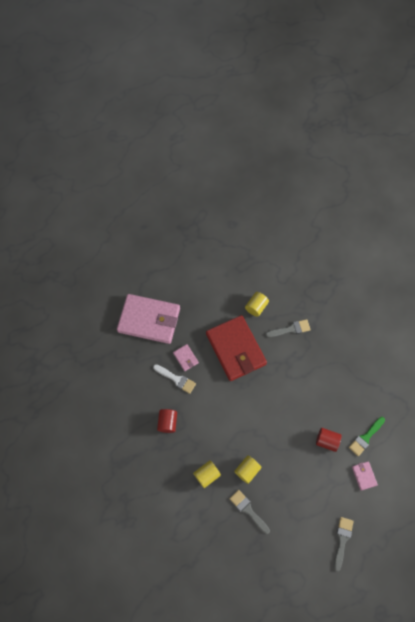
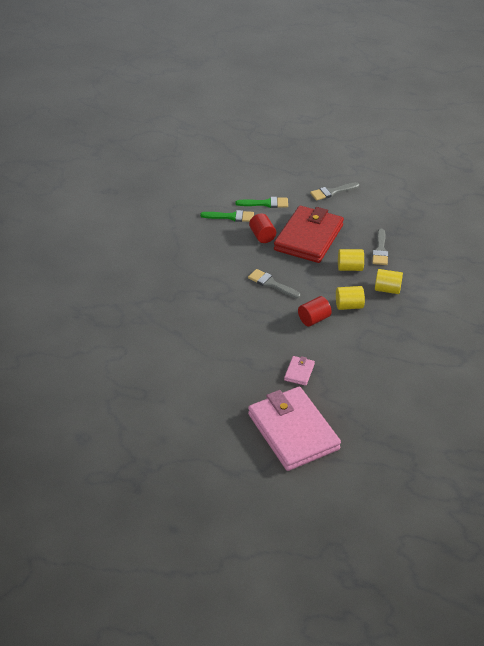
camera: 130 degrees left, 25 degrees down
(167, 422) = (378, 344): red cylinder -> red cylinder (314, 319)
(176, 379) = (329, 365): white brush -> none
(235, 349) = (244, 340): red wallet -> red wallet (308, 238)
(256, 307) = (177, 352): yellow cylinder -> yellow cylinder (349, 306)
(290, 329) = (175, 313): grey brush -> grey brush (271, 284)
(364, 476) = (266, 203): pink wallet -> green brush

